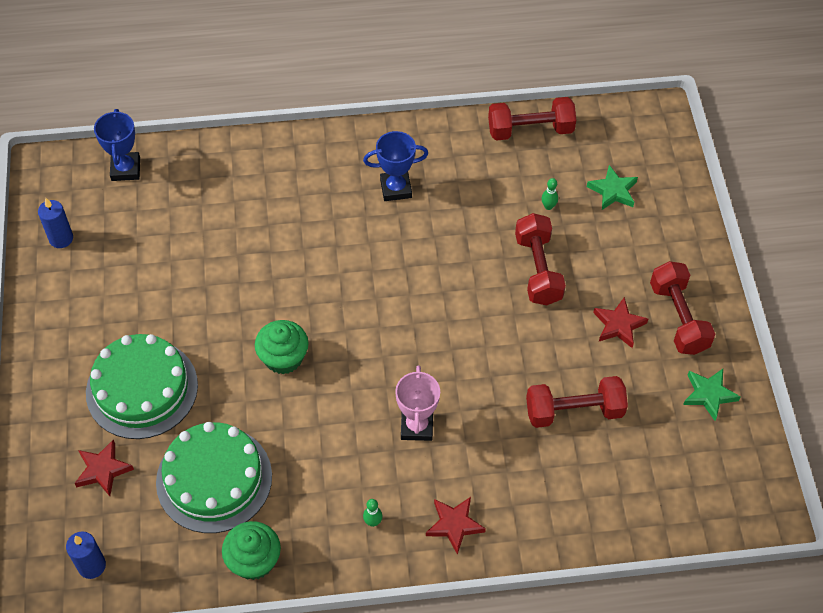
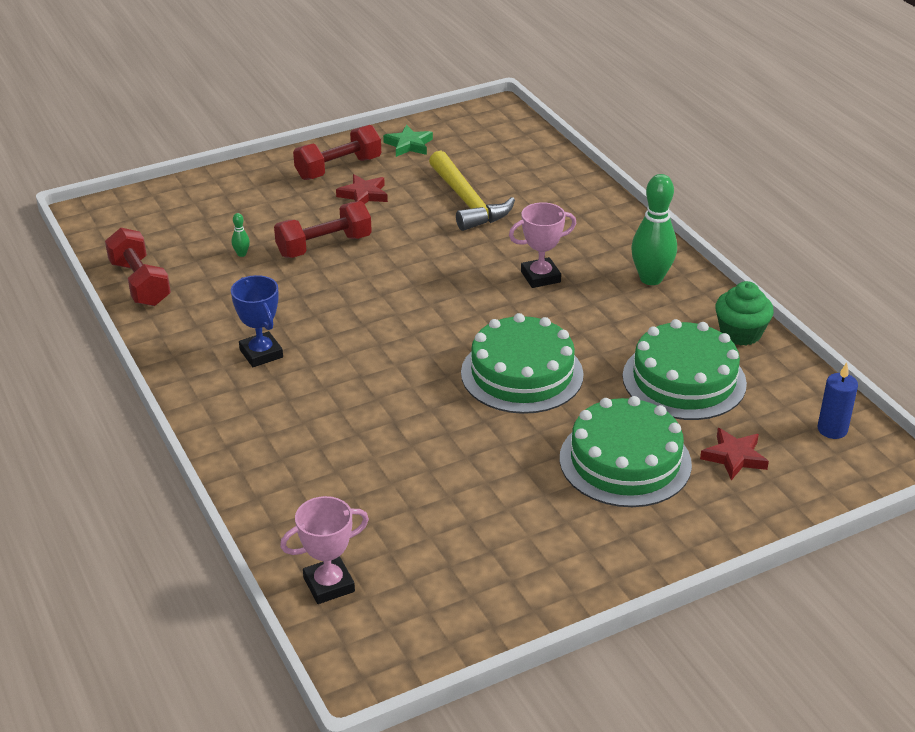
camera: 110 degrees left, 20 degrees down
(61, 238) = (470, 606): blue candle -> none
(126, 169) = (329, 584): blue trophy -> pink trophy
(283, 358) = (522, 374): green cupcake -> green cake
(373, 522) = (651, 279): green bowling pin -> green bowling pin, size x2.44
(454, 525) = (619, 238): red star -> none
(574, 411) = (467, 202): red dumbbell -> yellow hammer
(613, 191) = (205, 222): green star -> none

